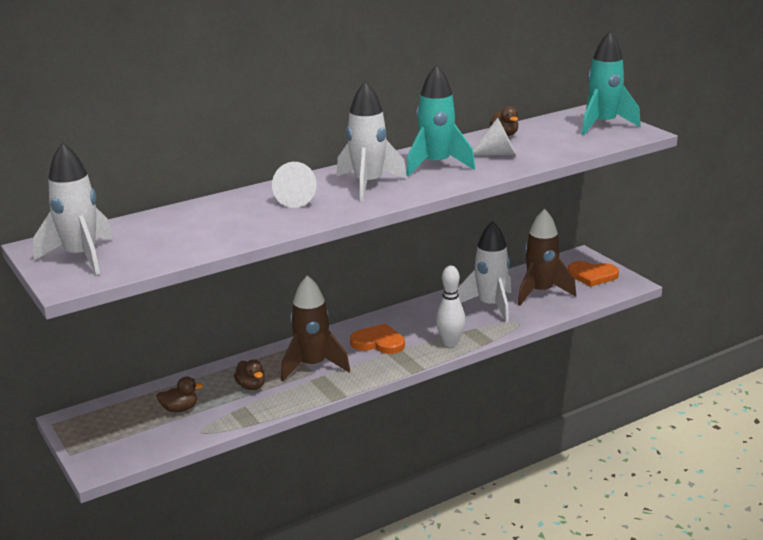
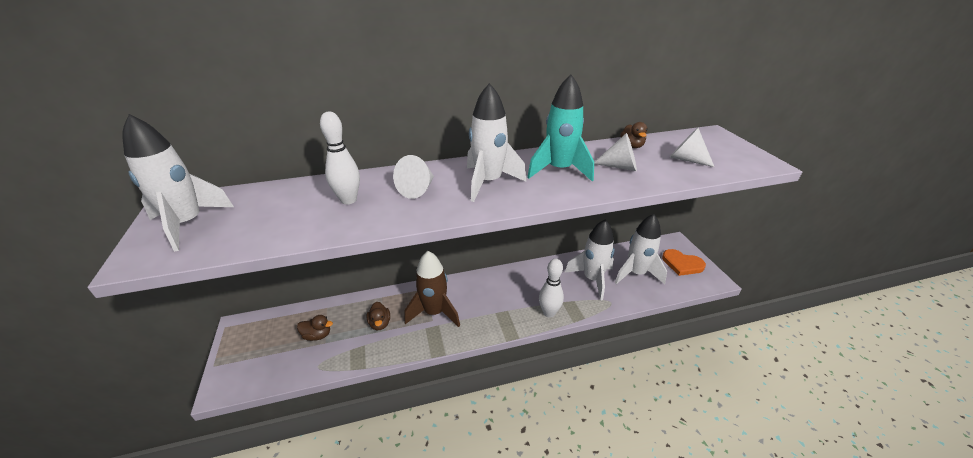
camera: 15 degrees right, 10 degrees up
(231, 217) = (348, 200): none -> white bowling pin
(378, 342) = (493, 298): orange heart -> none
(540, 292) = (636, 273): brown rocket -> white rocket
(564, 139) = (686, 159): none -> white cone
(603, 125) = (726, 149): turquoise rocket -> none

